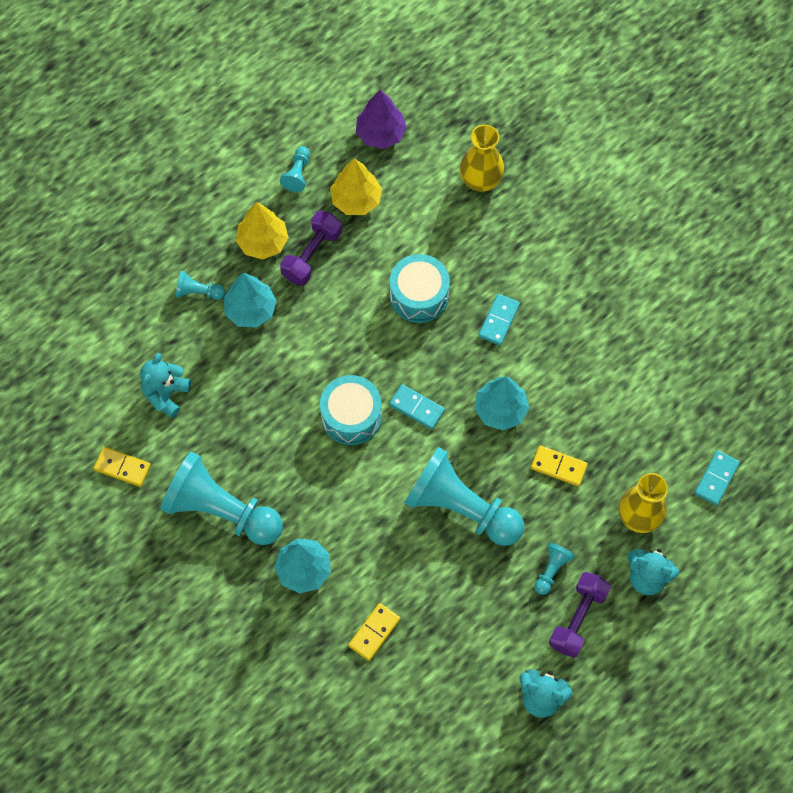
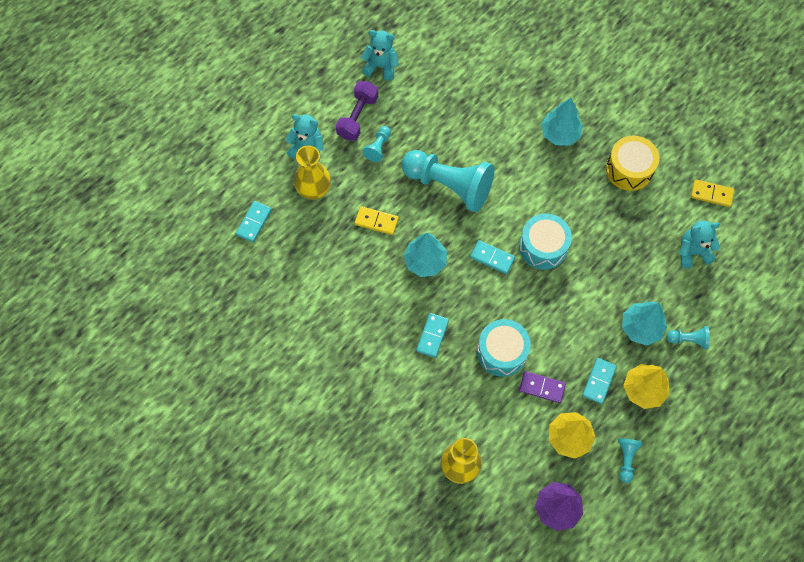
camera: 175 degrees right, 0 degrees up
(166, 394) = (693, 252): turquoise teddy bear -> turquoise teddy bear turned 120 degrees counterclockwise
(221, 510) = (629, 169): turquoise pawn -> yellow drum
(312, 255) = (599, 381): purple dumbbell -> turquoise domino
(374, 632) = (502, 97): yellow domino -> none
(378, 254) = (542, 387): none -> purple domino

